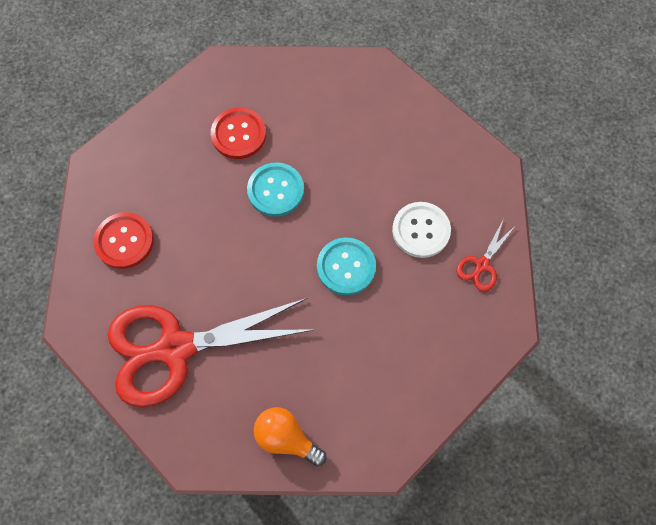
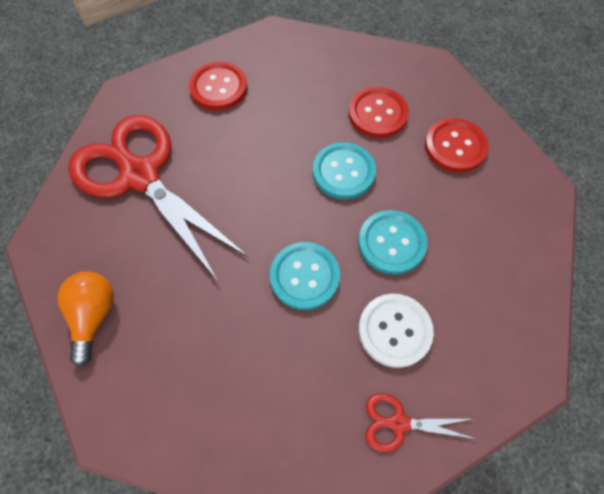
camera: 60 degrees right, 5 degrees down
(305, 100) = (455, 146): none -> red button
(356, 193) = (391, 243): none -> turquoise button

